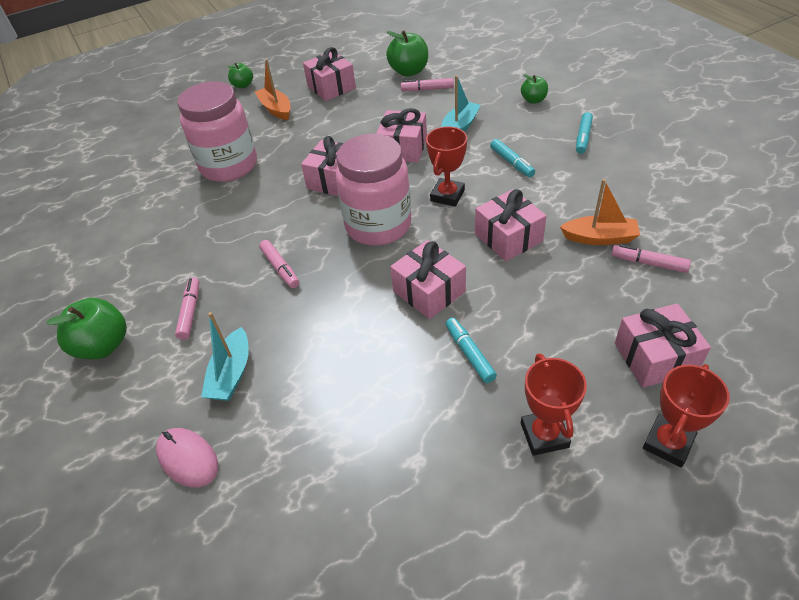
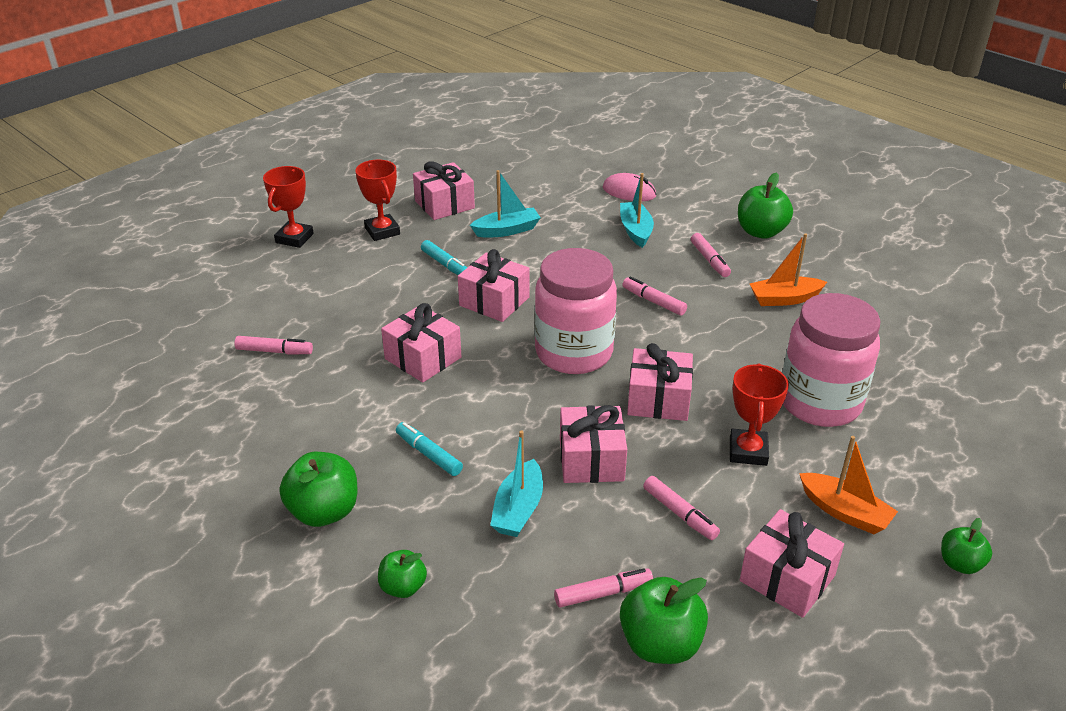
camera: 160 degrees right, 10 degrees down
(366, 117) = (680, 514): none -> pink marker
(381, 404) = (507, 230): none -> turquoise boat
(447, 195) = (505, 397): red trophy -> red trophy (748, 451)
(583, 137) = (324, 511): turquoise marker -> green apple
(599, 238) = (321, 370): orange boat -> orange boat (784, 299)
(655, 357) = (290, 281): pink gift -> pink gift (444, 204)

